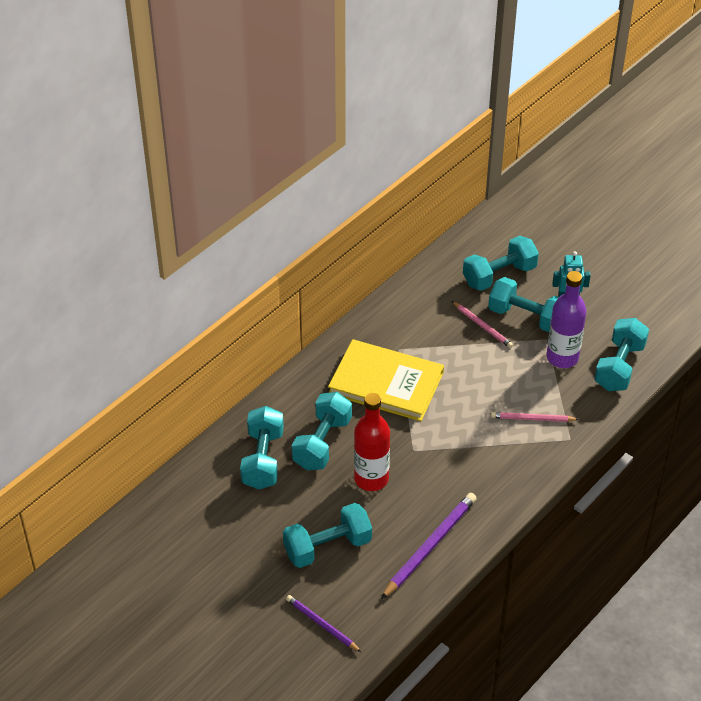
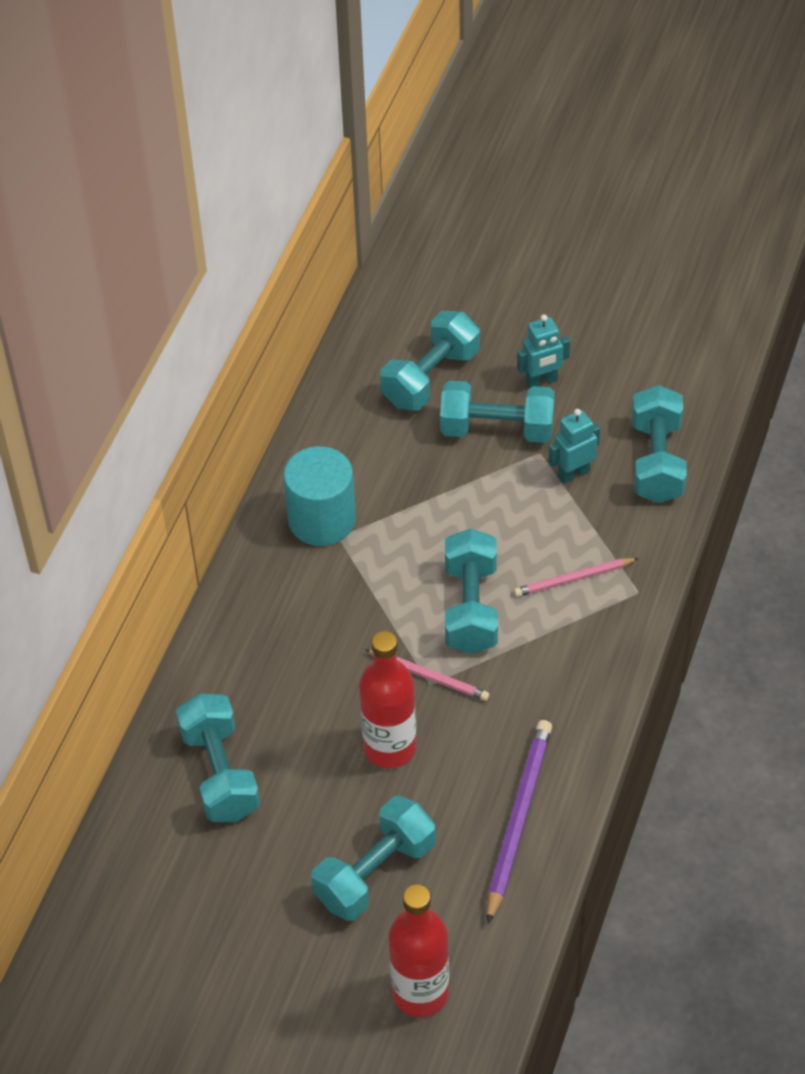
camera: 20 degrees left, 5 degrees up
(322, 443) = (295, 718): turquoise dumbbell -> turquoise dumbbell (471, 608)
(322, 624) = (420, 993): purple pencil -> red bottle
(386, 383) = (344, 595): yellow book -> none
(393, 336) = (322, 519): none -> turquoise cylinder
(482, 326) = (442, 462): pink pencil -> pink pencil (429, 676)
(562, 357) = (573, 473): purple bottle -> turquoise robot

